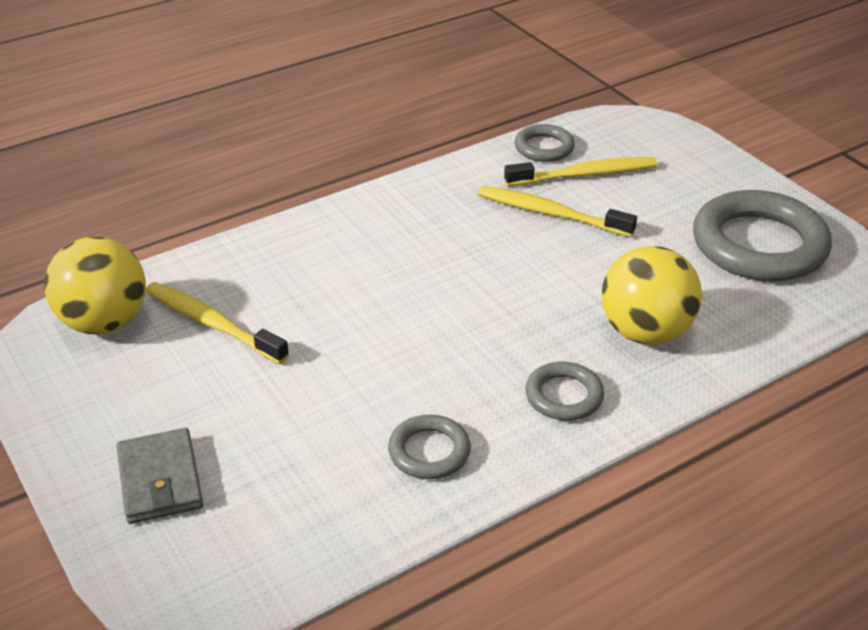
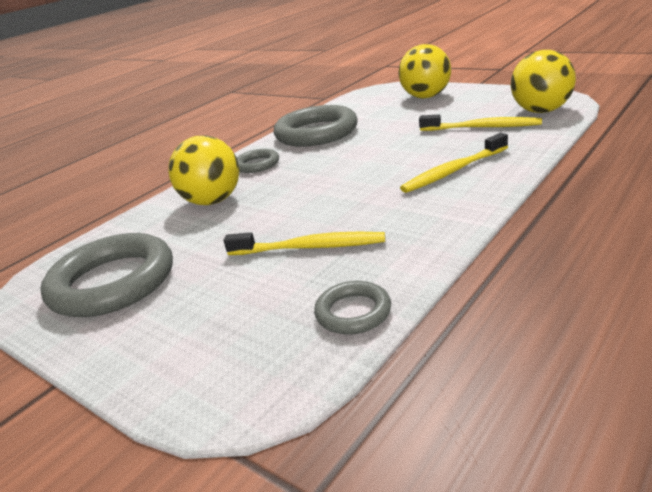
camera: 165 degrees right, 10 degrees down
(160, 480) = (426, 97): grey wallet -> yellow ball
(429, 451) = (316, 133): grey ring -> grey ring, size x2.01
(584, 175) = (292, 295): yellow toothbrush -> yellow toothbrush (453, 171)

